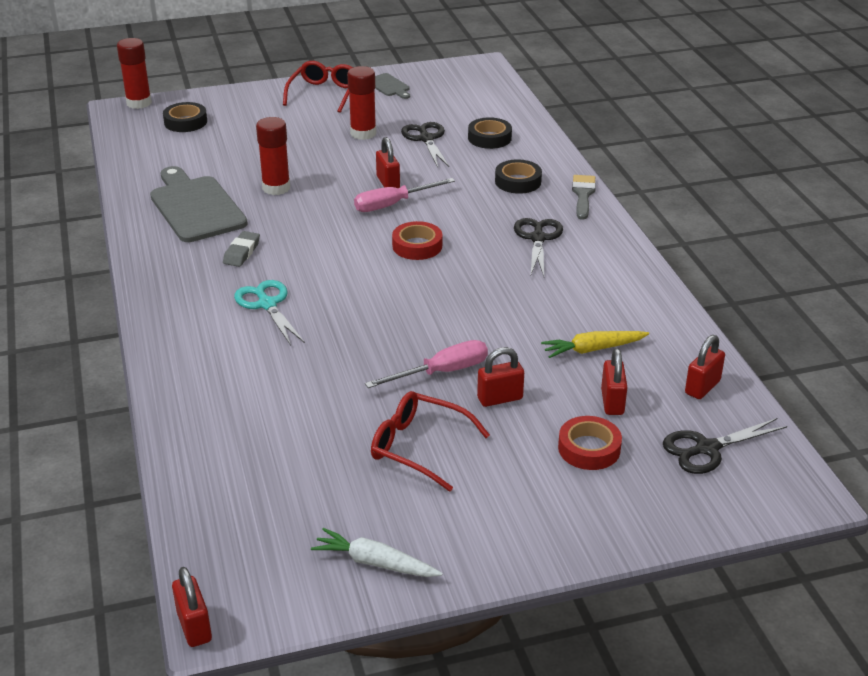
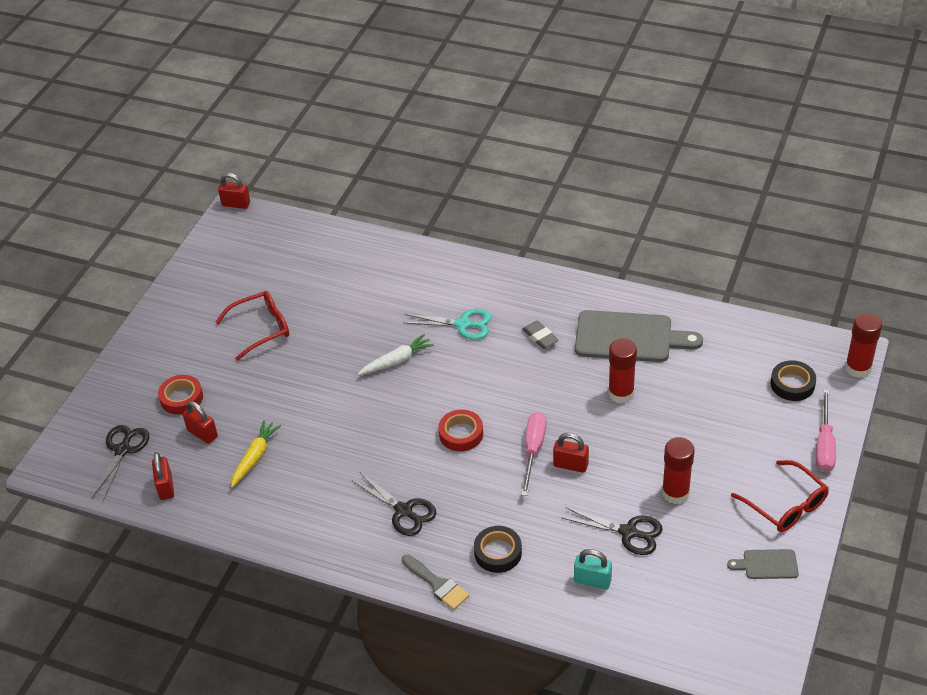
camera: 130 degrees right, 10 degrees up
(375, 563) = (204, 274): white carrot -> white carrot (396, 361)
(442, 372) = (311, 371): pink screwdriver -> pink screwdriver (824, 445)
(489, 138) = (592, 581): black tape -> turquoise padlock
(500, 398) = (261, 384): red padlock -> none

